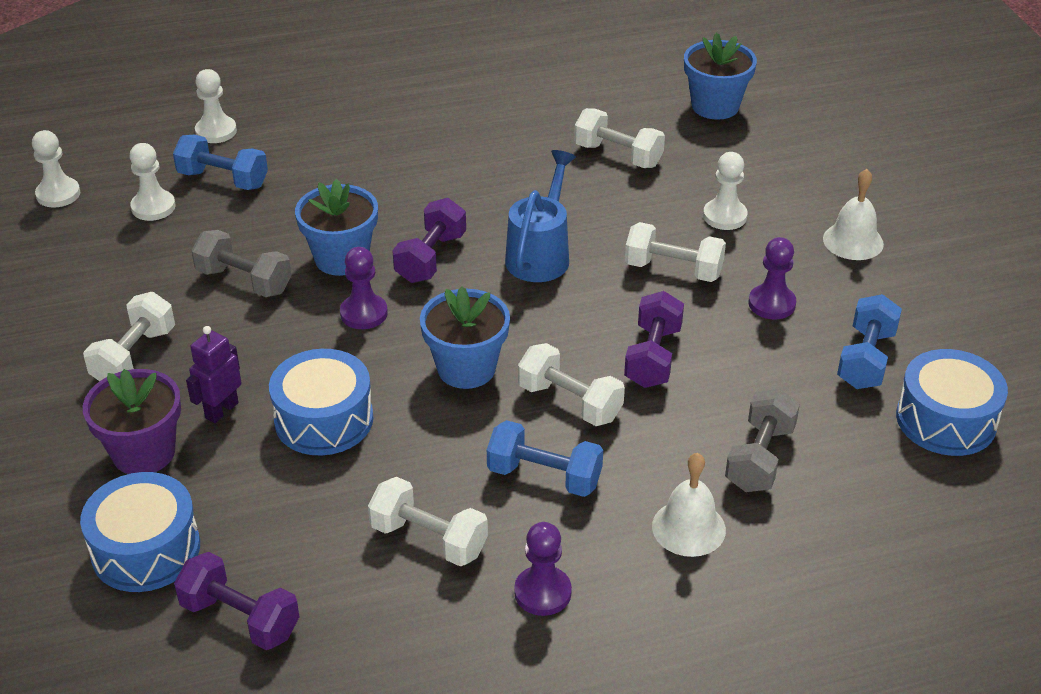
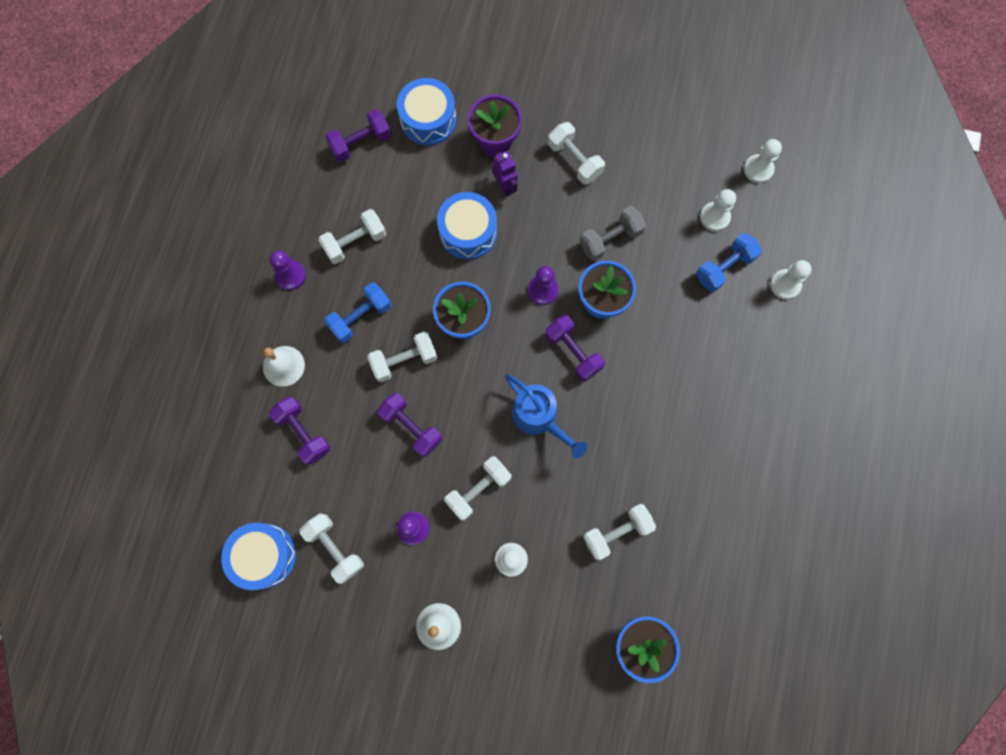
camera: 120 degrees right, 35 degrees up
(760, 458) = (303, 433): grey dumbbell -> purple dumbbell
(865, 359) = (335, 548): blue dumbbell -> white dumbbell

